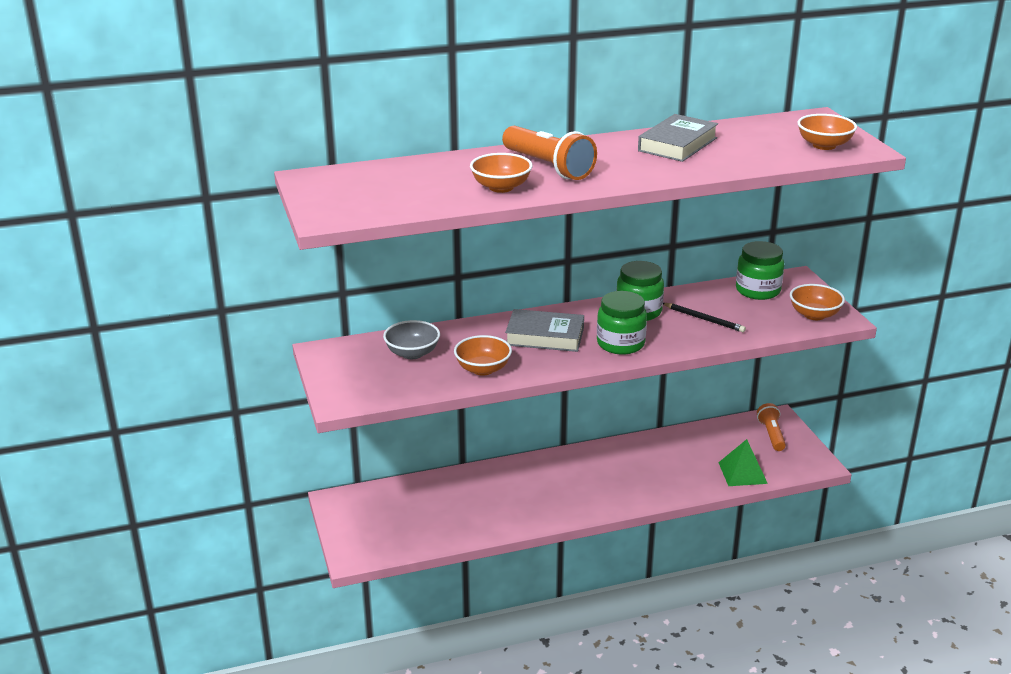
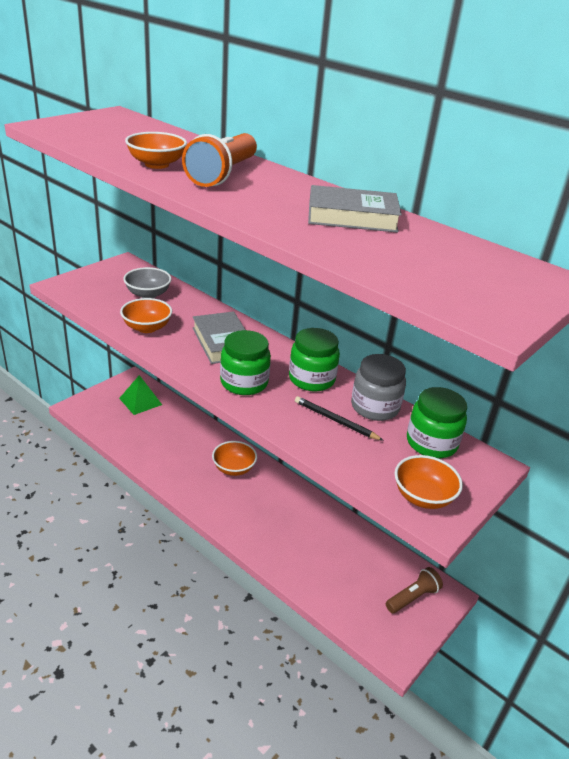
camera: 55 degrees right, 5 degrees up
(698, 297) = (375, 407): none -> grey jar
(704, 319) = (335, 420): black pencil -> black pencil turned 120 degrees clockwise
(742, 473) = (332, 593): green pyramid -> green pyramid (140, 401)
(771, 434) = (413, 597): orange flashlight -> brown flashlight
(824, 145) = (468, 292): orange bowl -> orange bowl (234, 468)

